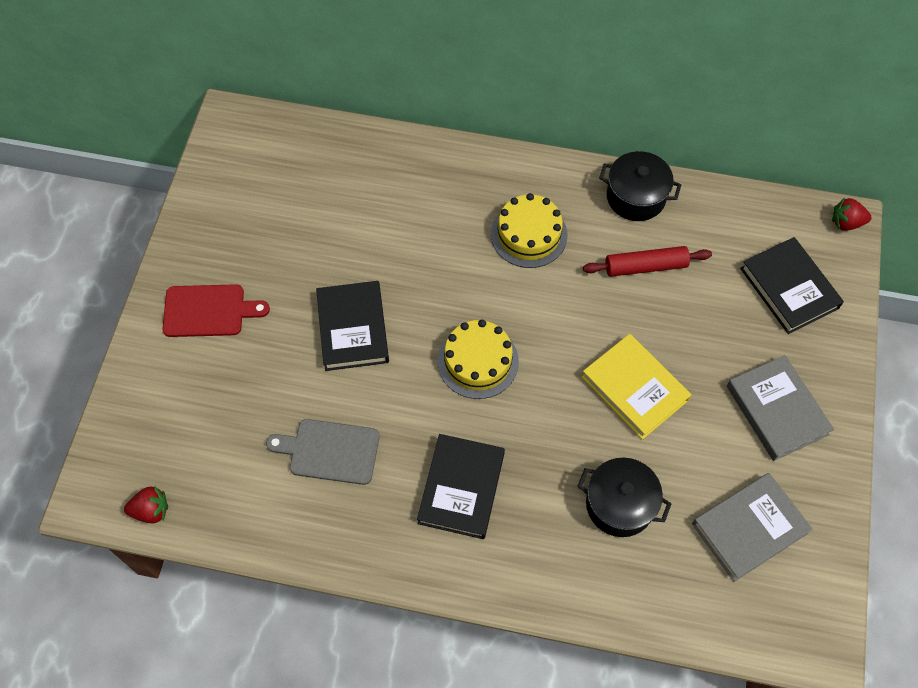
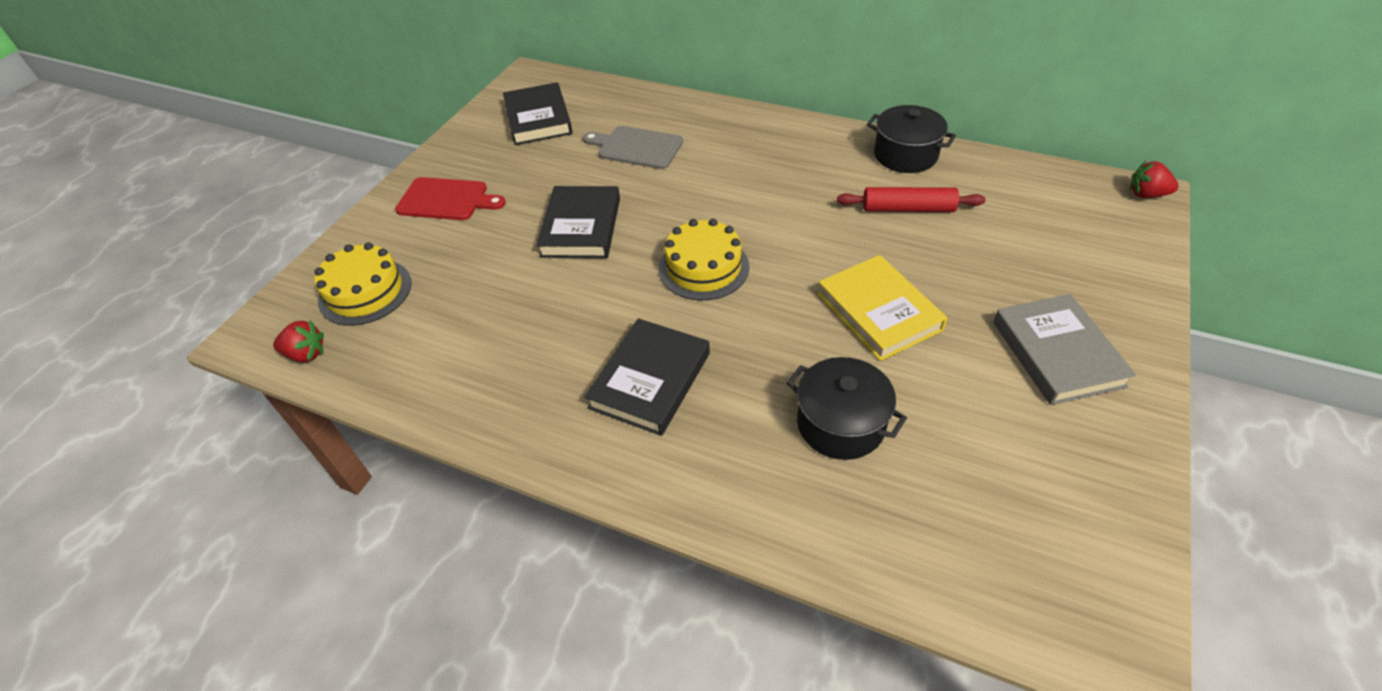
camera: 15 degrees right, 15 degrees down
(330, 451) = (516, 326): grey cutting board -> grey cutting board (636, 147)
(529, 234) = (785, 173): yellow cake -> yellow cake (365, 292)
(749, 528) = (1013, 475): grey book -> none
(789, 288) = (1076, 242): black book -> black book (538, 119)

